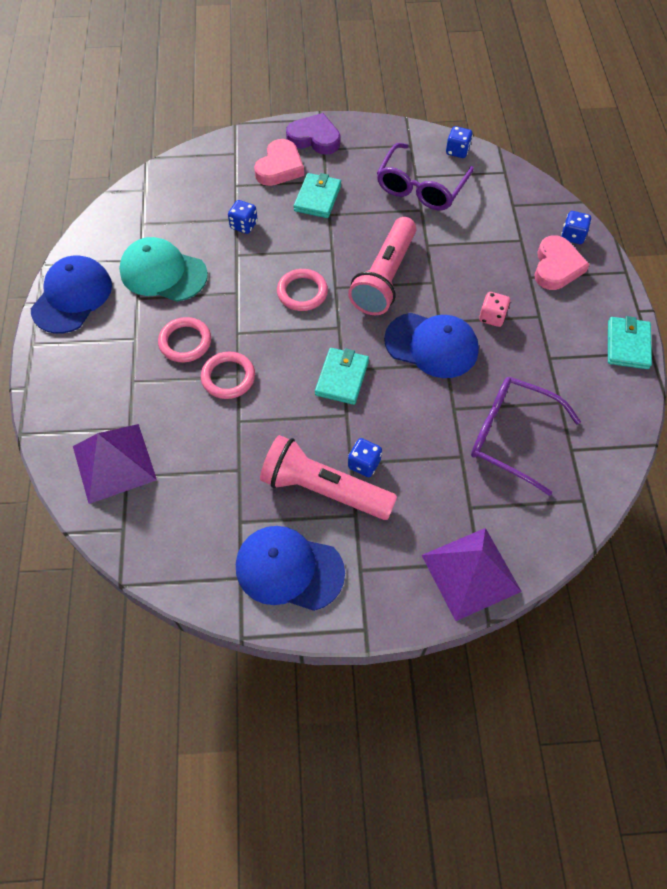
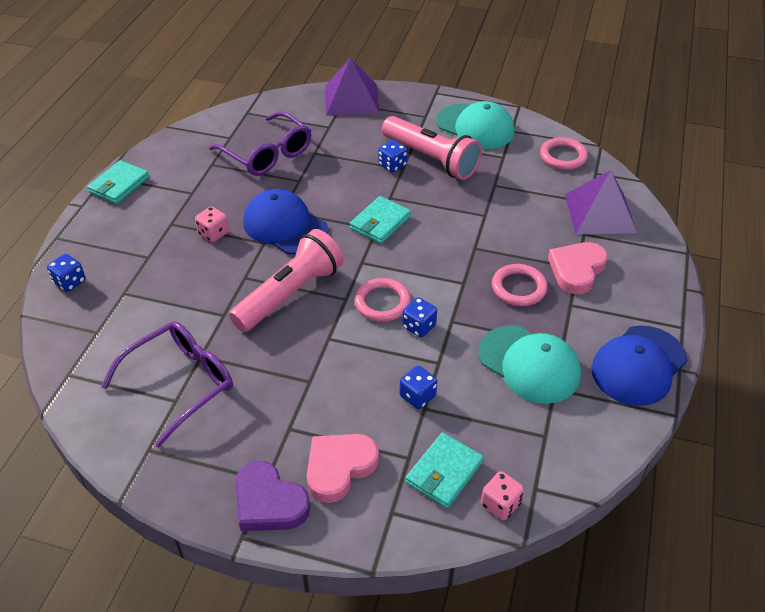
camera: 160 degrees left, 15 degrees down
(166, 175) = (500, 504): none -> pink dice
(228, 377) = (484, 248): pink ring -> pink ring (563, 156)
(289, 569) = (475, 127): blue cap -> turquoise cap
(317, 198) = (312, 406): turquoise wallet -> turquoise wallet (444, 472)
(457, 151) = (98, 420): blue dice -> blue dice (419, 326)
(556, 267) = (115, 258): pink heart -> pink heart (576, 270)

